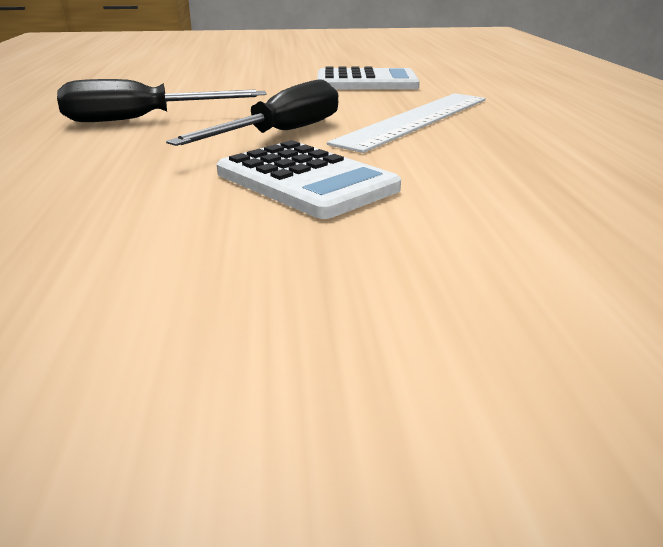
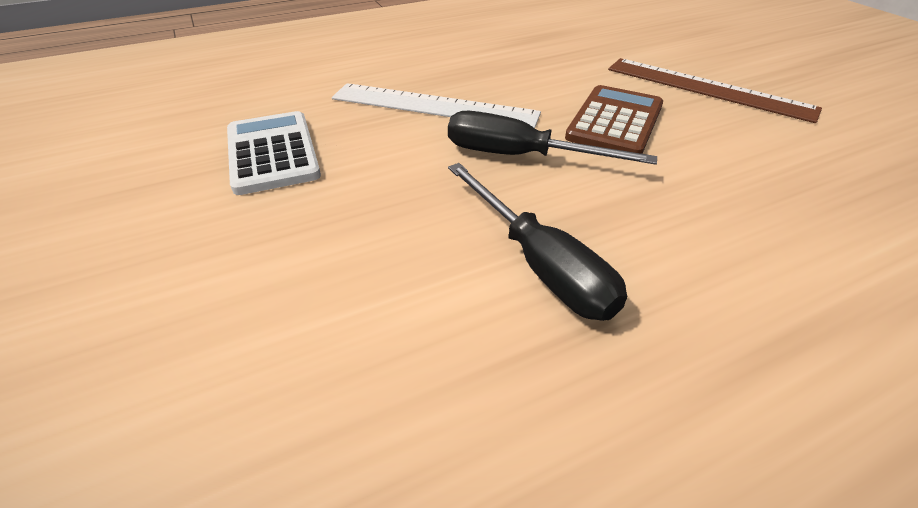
camera: 110 degrees left, 15 degrees up
(306, 181) = (615, 122): white calculator -> brown calculator
(355, 281) = (707, 89): none -> brown ruler

